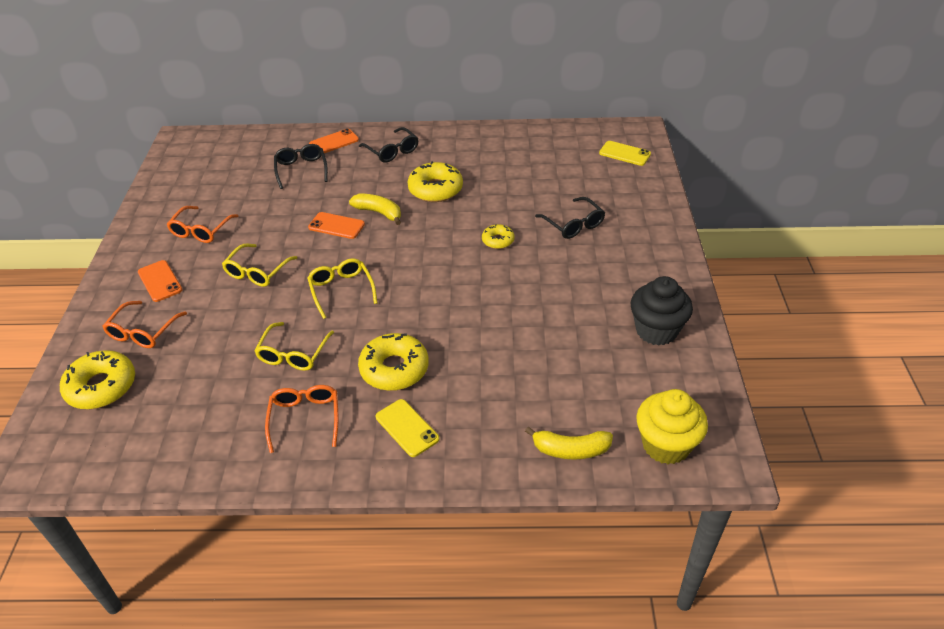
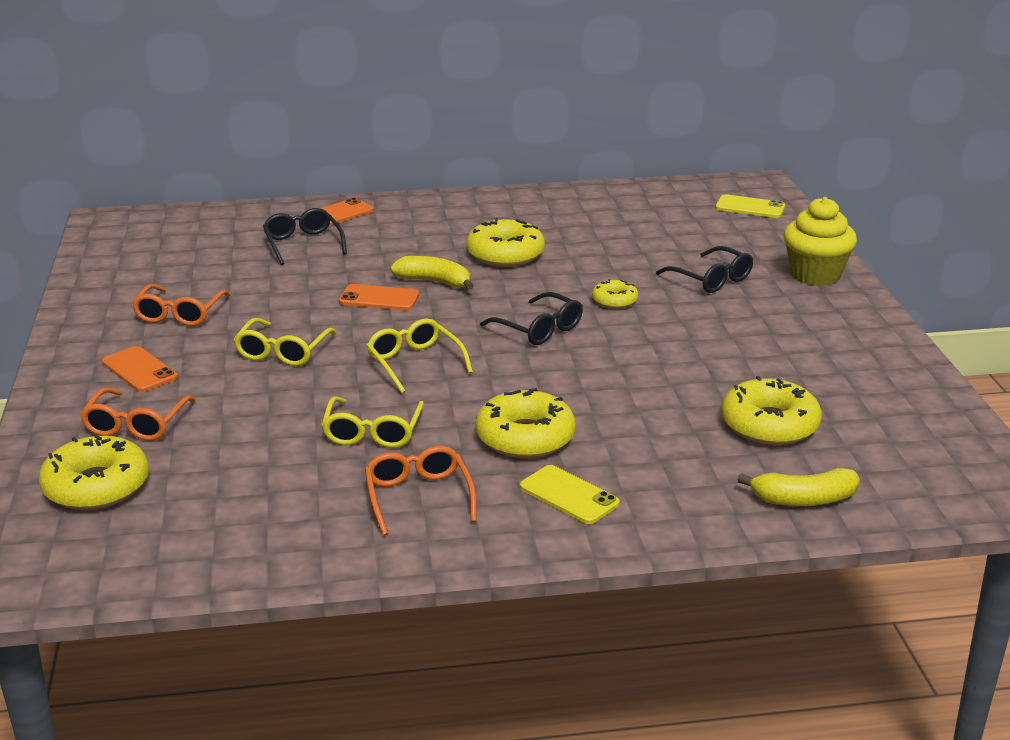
camera: 10 degrees left, 15 degrees down
(392, 151) = (426, 219): black glasses -> black glasses (539, 329)
(569, 373) = (769, 425): none -> yellow donut
(656, 330) = (867, 375): black cupcake -> none
(666, 445) = (927, 485): yellow cupcake -> yellow cupcake (815, 275)

